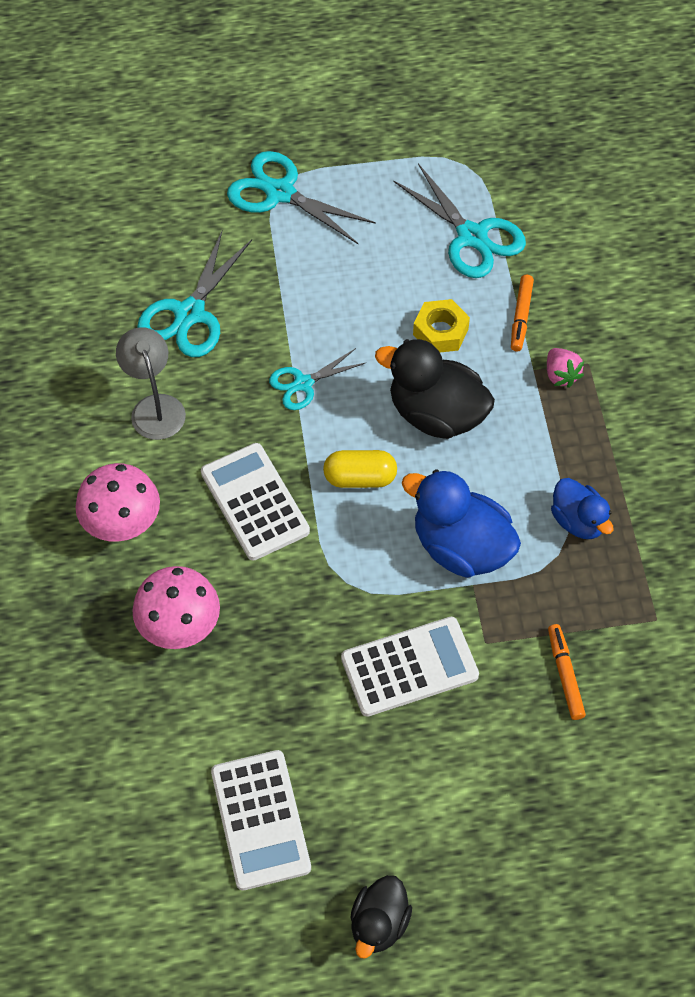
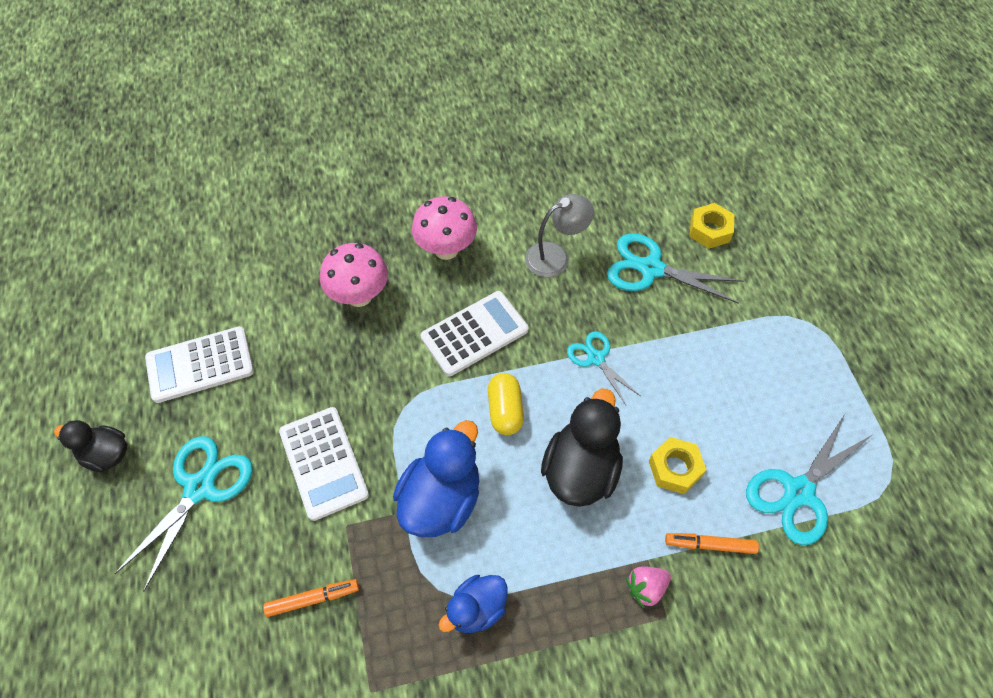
camera: 85 degrees right, 0 degrees up
(144, 248) = (709, 230): none -> yellow nut
(279, 193) = (799, 321): turquoise scissors -> turquoise scissors (200, 487)

